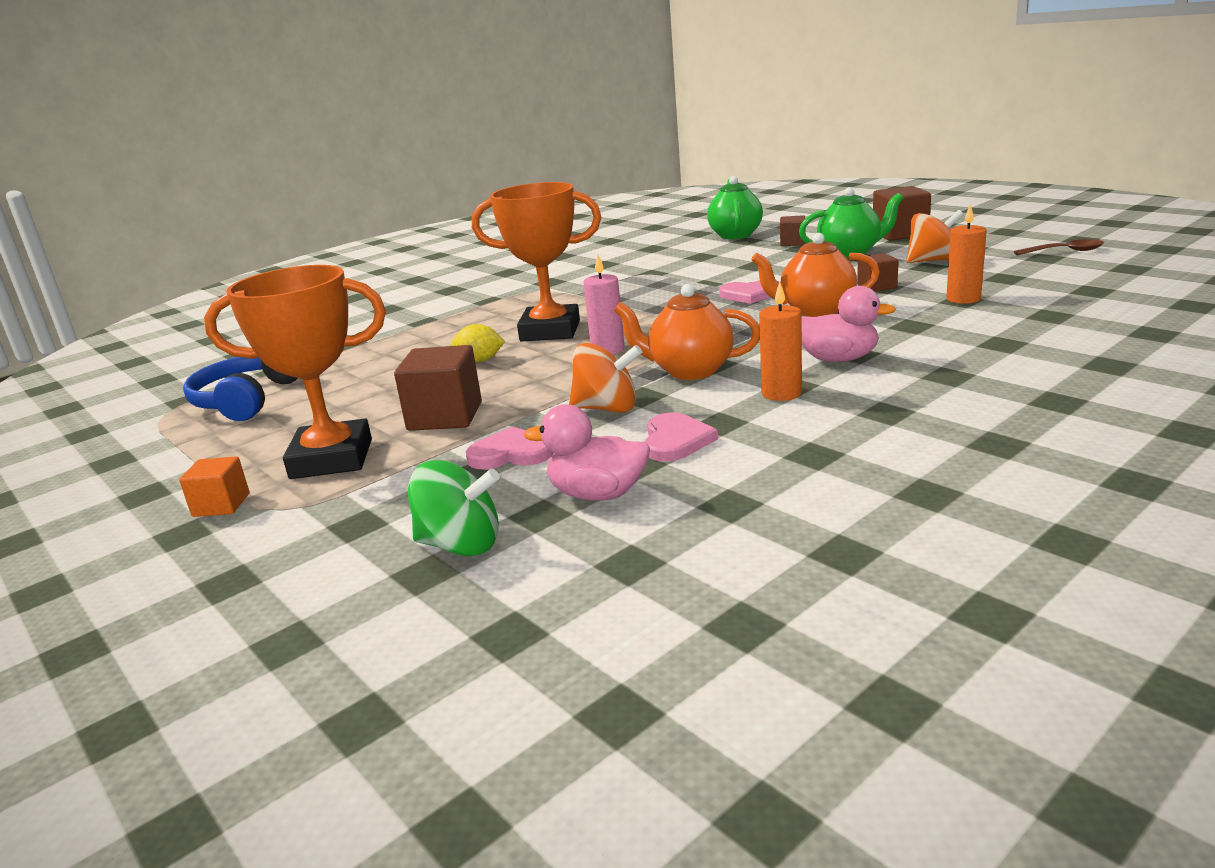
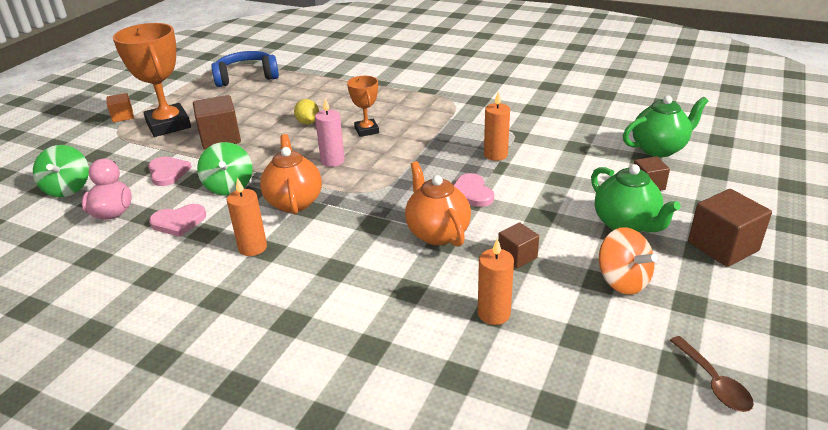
camera: 65 degrees right, 10 degrees up
(550, 331) = (366, 130): orange trophy -> orange trophy, size x0.53
(607, 408) = (229, 186): orange spinning top -> green spinning top
(682, 282) = (495, 155): none -> orange candle
(838, 359) = (321, 262): pink duck -> none

